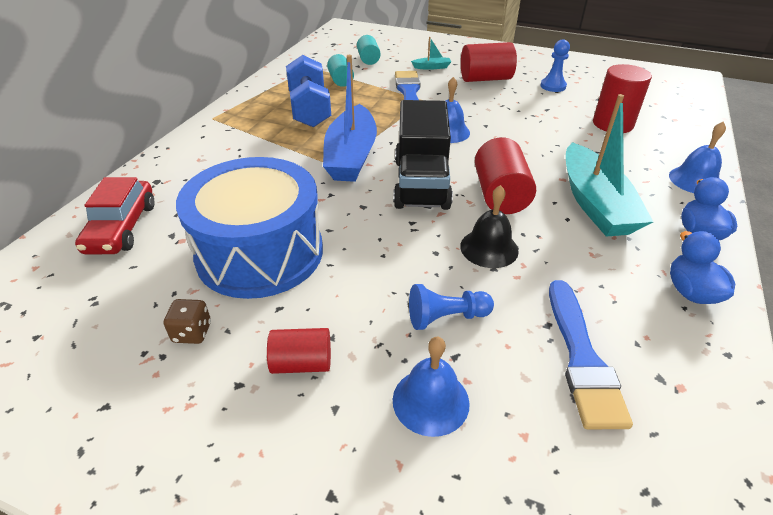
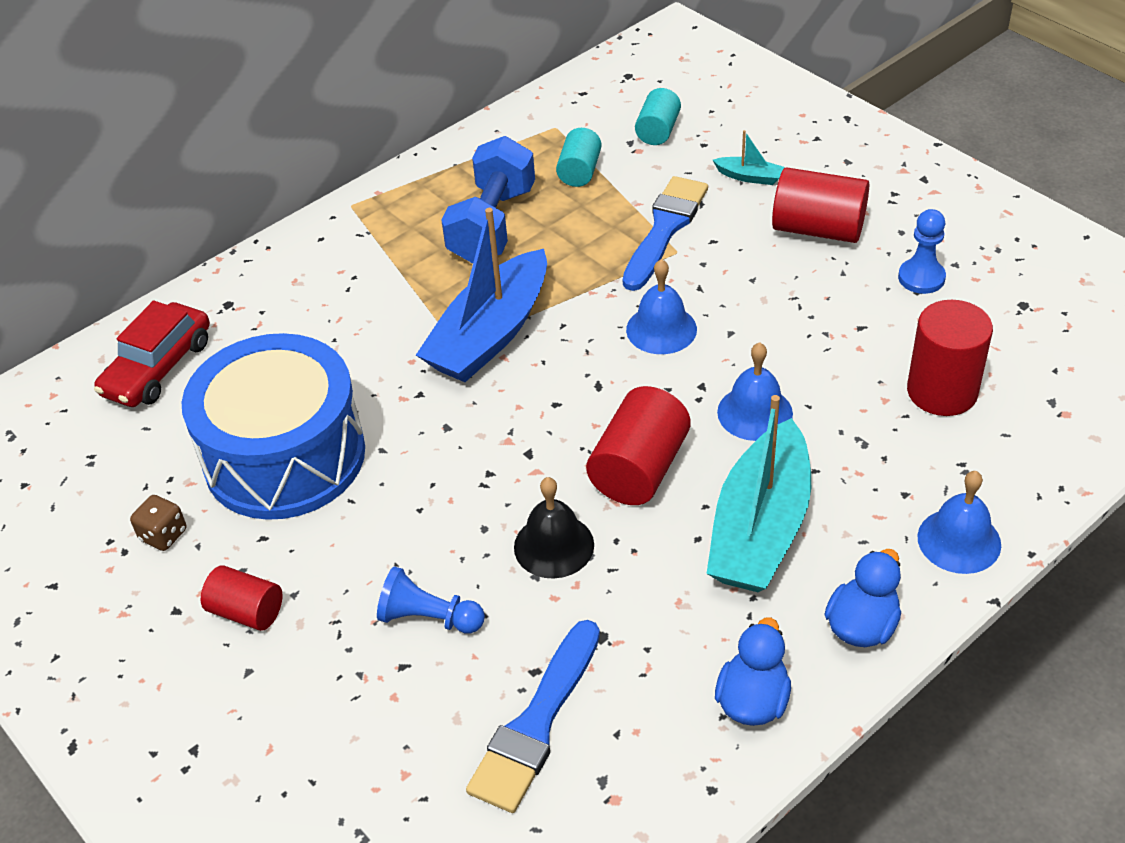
camera: 30 degrees right, 5 degrees up
(421, 183) = (548, 414): black truck -> none
(430, 401) = (342, 702): blue bell -> blue bell (755, 413)

